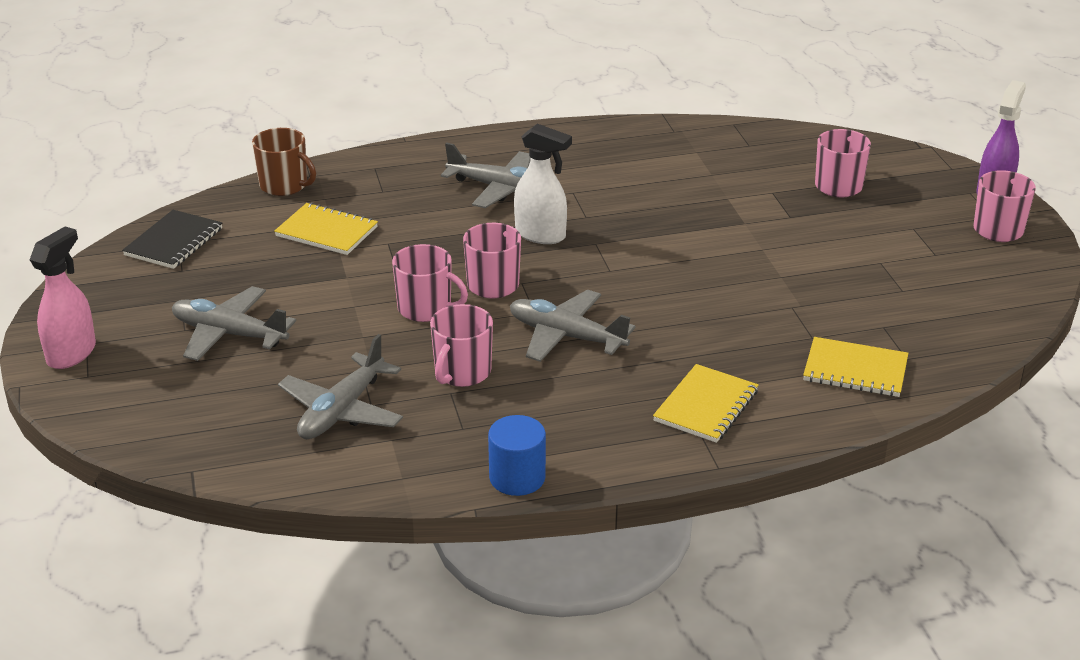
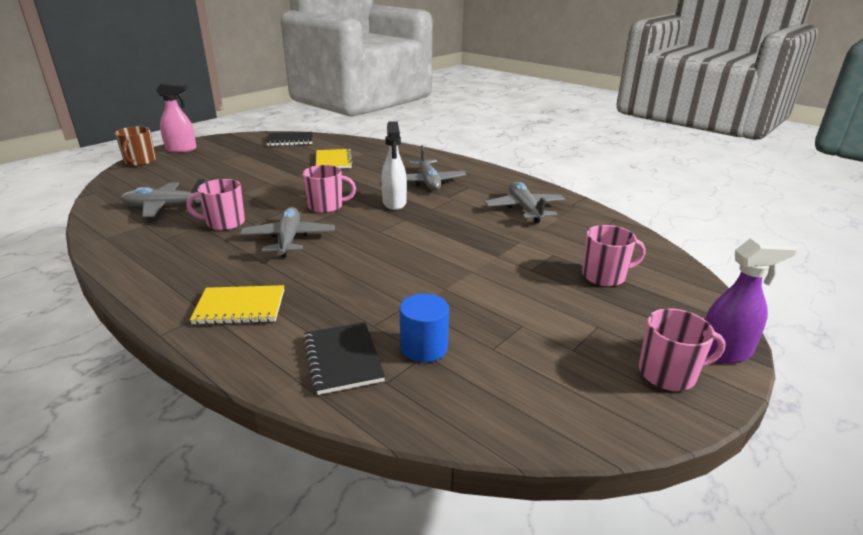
camera: 55 degrees right, 5 degrees down
(229, 334) = (220, 168): grey plane -> grey plane (525, 209)
(284, 185) = (365, 144): brown mug -> brown mug (140, 162)
(426, 308) = (283, 198): pink mug -> none
(517, 478) = (116, 268): blue cylinder -> blue cylinder (424, 347)
(855, 370) = (342, 359): yellow notebook -> black notebook

